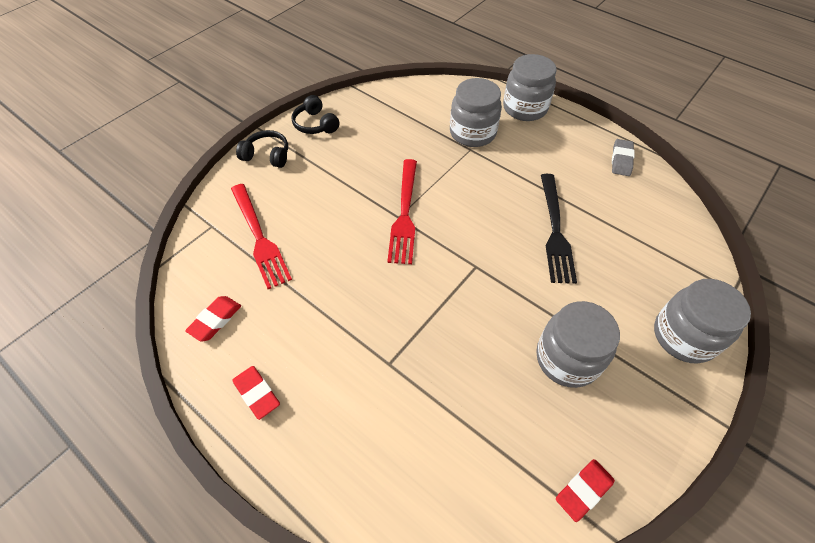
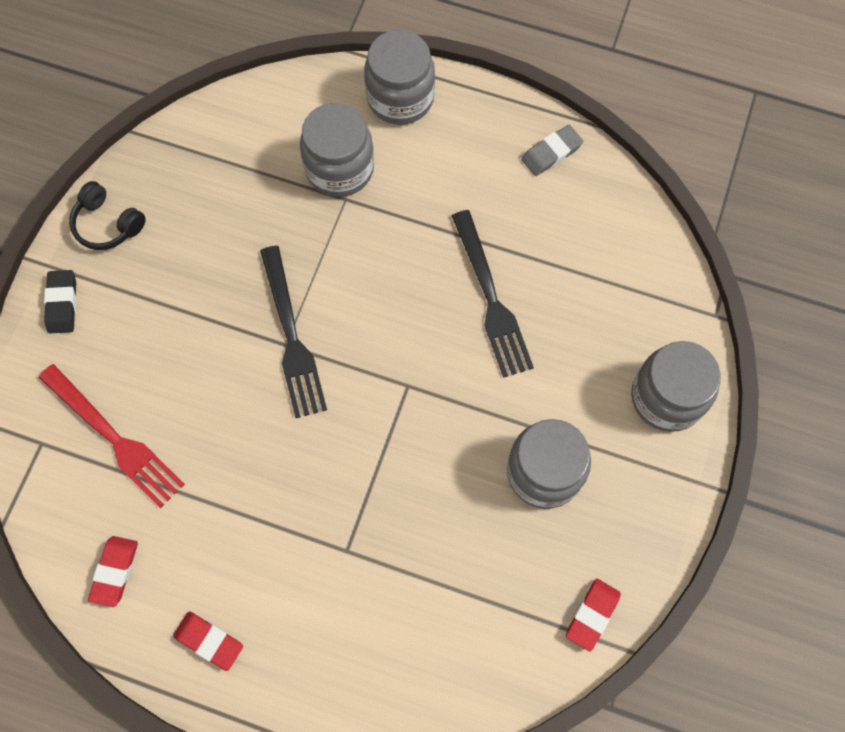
camera: 20 degrees left, 15 degrees up
(267, 155) = (62, 303): black headphones -> black eraser
(404, 215) = (292, 339): red fork -> black fork
(621, 160) = (551, 153): grey eraser -> grey eraser turned 60 degrees clockwise

